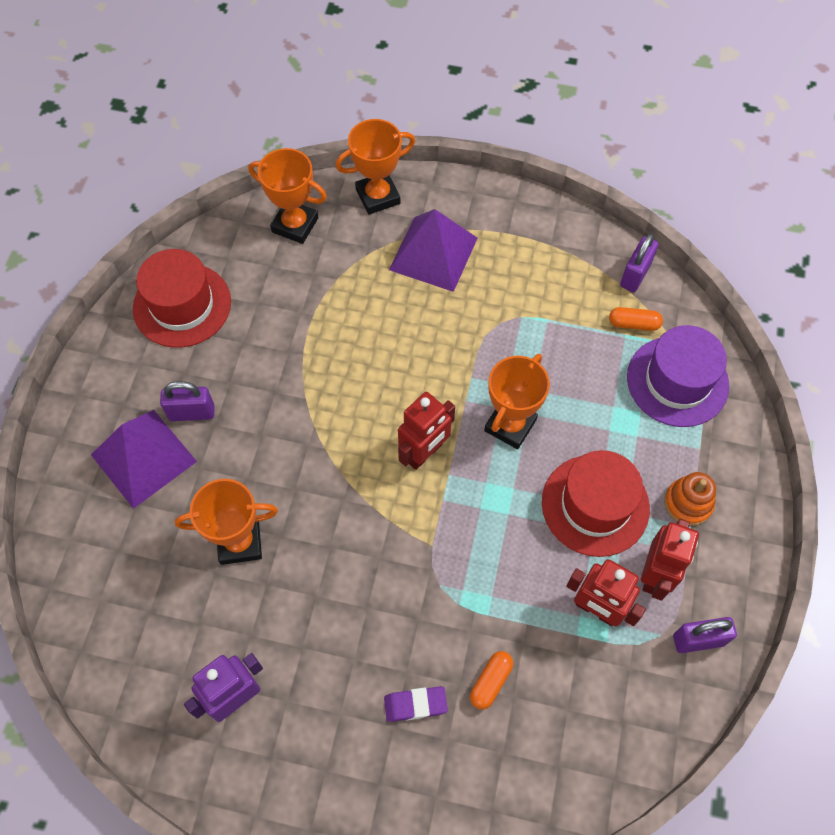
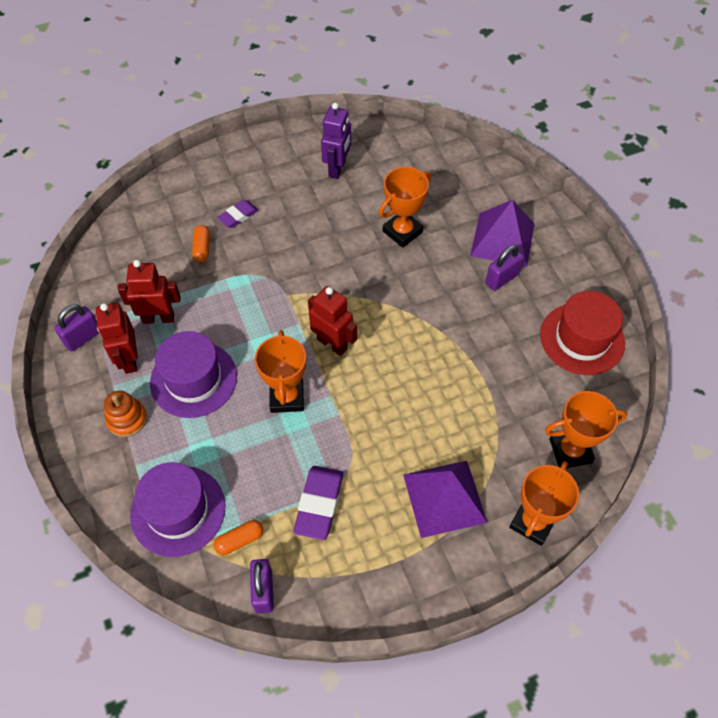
camera: 145 degrees right, 5 degrees down
(424, 453) = (332, 344): red robot -> red robot turned 120 degrees clockwise
(545, 311) = (319, 504): none -> purple eraser
(595, 505) = (193, 379): red hat -> purple hat

